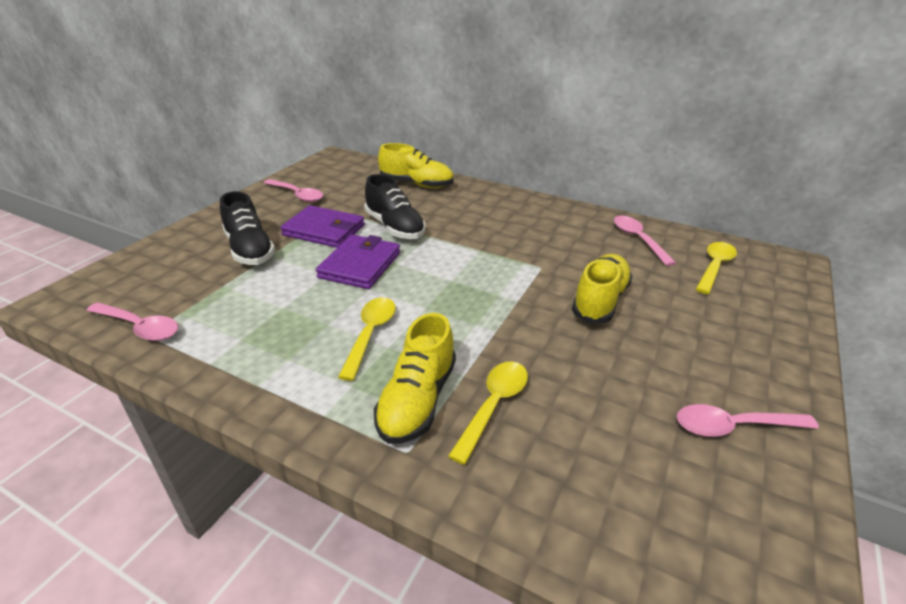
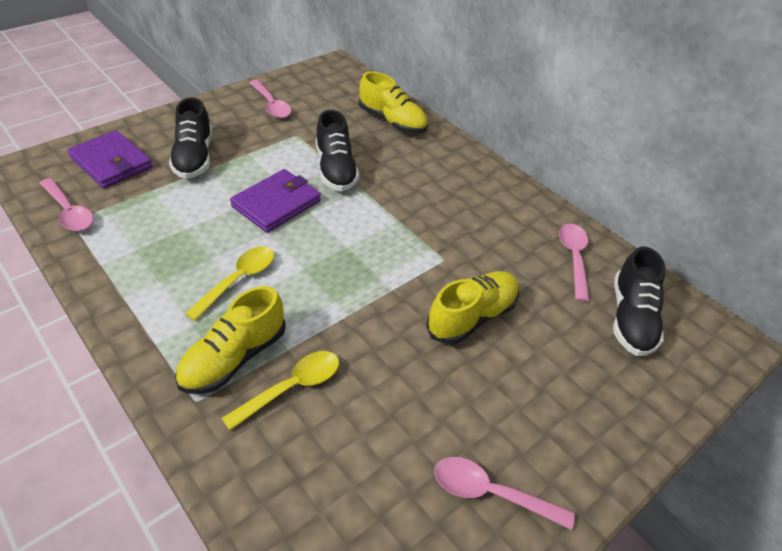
camera: 20 degrees right, 10 degrees up
(324, 230) = (270, 154): purple wallet -> purple wallet (111, 163)
(714, 267) = (631, 318): yellow spoon -> black shoe

